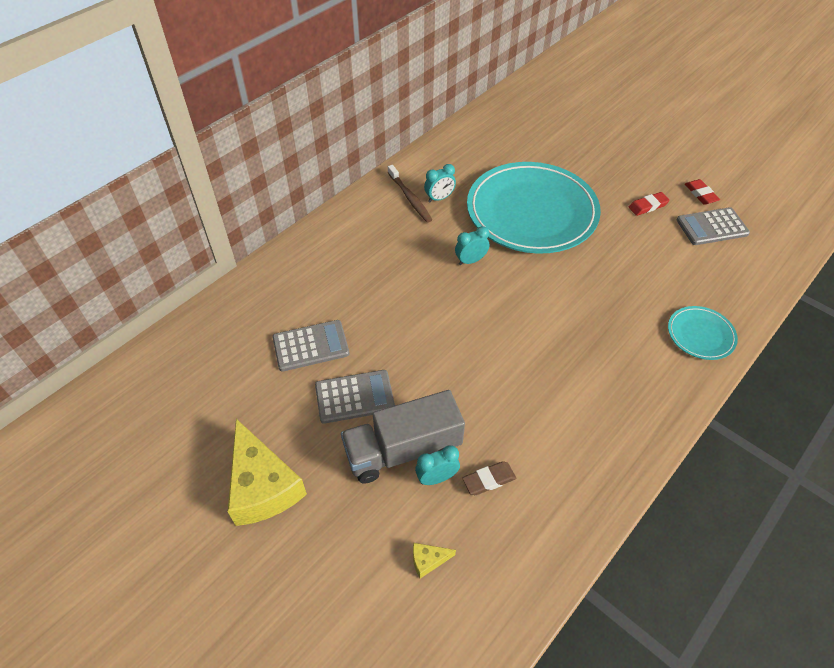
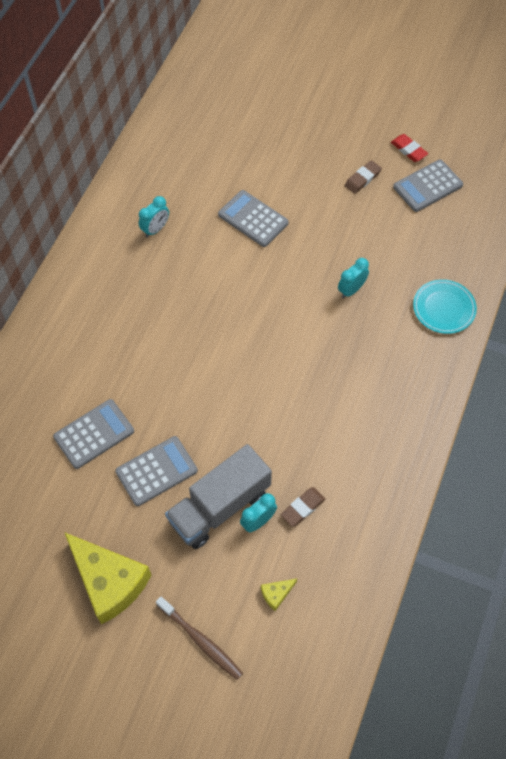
camera: 20 degrees left, 10 degrees up
(410, 198) = (125, 238): brown toothbrush -> brown toothbrush (200, 640)
(470, 261) = (212, 293): turquoise clock -> turquoise clock (351, 290)
(531, 212) = (253, 219): turquoise plate -> grey calculator
(648, 206) = (362, 179): red eraser -> brown eraser

